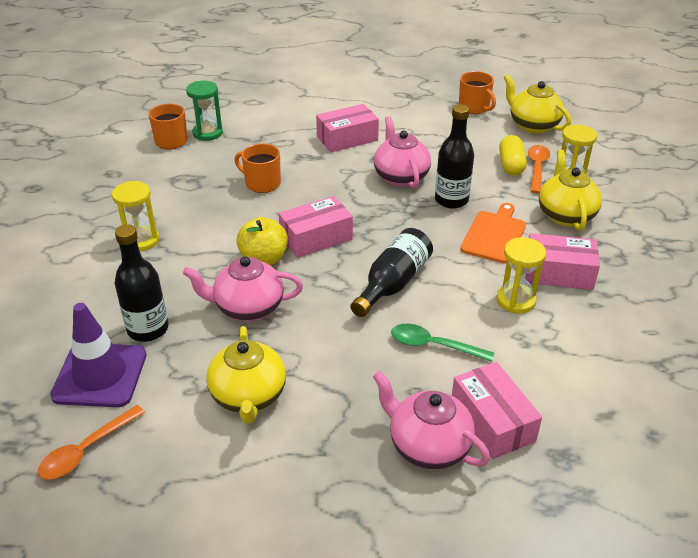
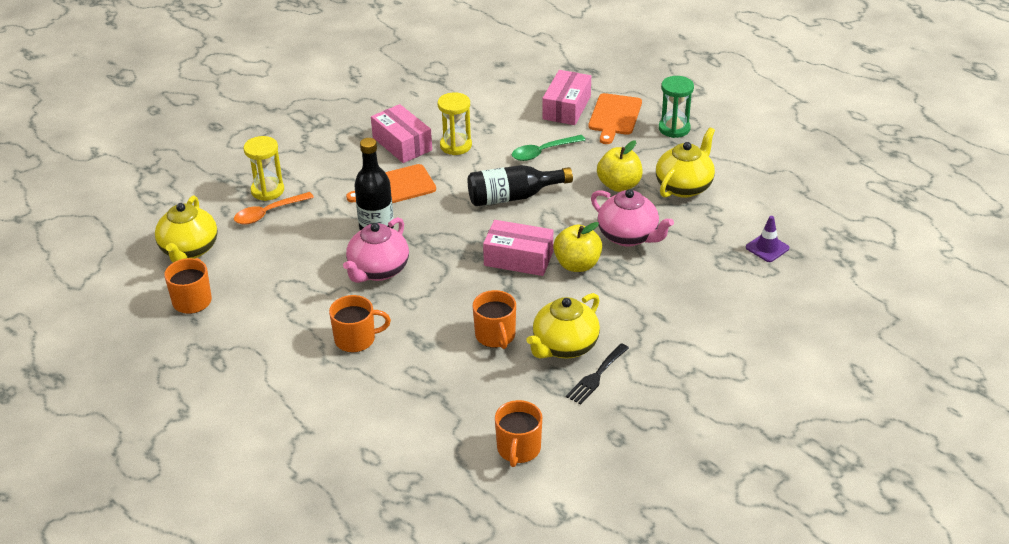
camera: 135 degrees left, 0 degrees up
(86, 450) = (804, 210): orange spoon -> none
(100, 375) = (767, 248): purple traffic cone -> purple traffic cone, size x0.52
(141, 240) = (655, 338): yellow hourglass -> none
(148, 329) = (711, 260): black bottle -> none
(161, 196) = (596, 376): none -> black fork
(207, 133) = (471, 436): green hourglass -> green hourglass (674, 128)
(316, 355) = (619, 185): none -> yellow apple
(347, 138) = (356, 339): pink box -> orange mug
(428, 446) = (614, 116): pink teapot -> orange cutting board
(433, 345) = (543, 152): green spoon -> green spoon turned 90 degrees clockwise
(511, 165) = (280, 227): yellow capsule -> none
(565, 215) = (324, 171): yellow teapot -> yellow teapot (564, 346)

